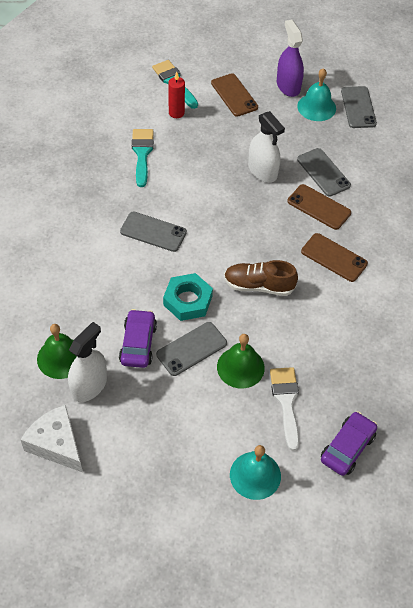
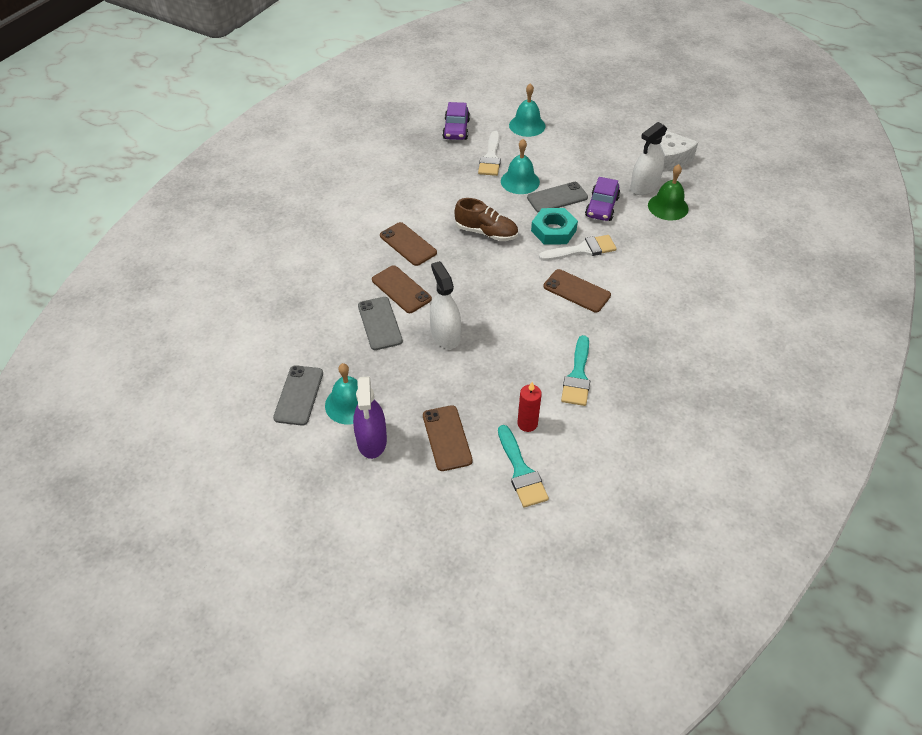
camera: 165 degrees left, 5 degrees down
(153, 232) = (576, 291): grey phone -> brown phone
(153, 281) = (582, 250): none -> white brush
(240, 367) = (520, 181): green bell -> turquoise bell
(347, 448) = (456, 129): purple car -> purple car turned 45 degrees counterclockwise

